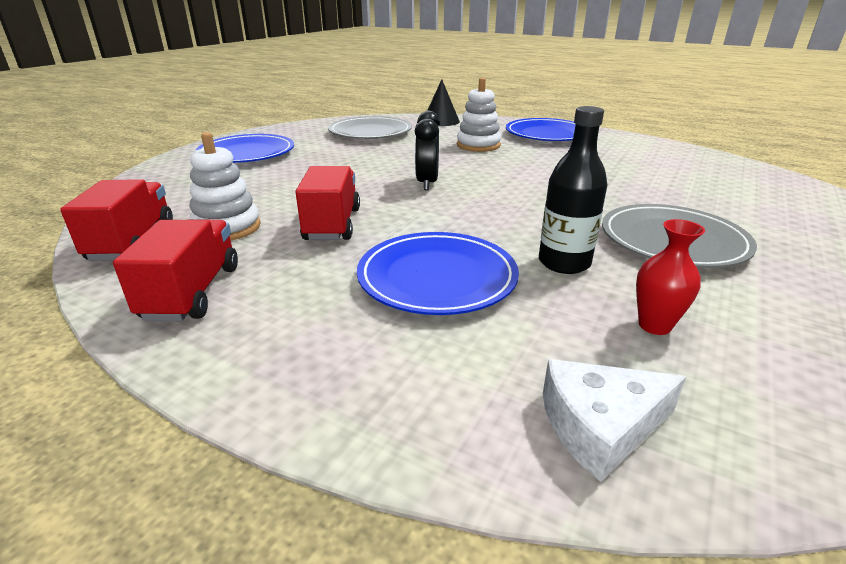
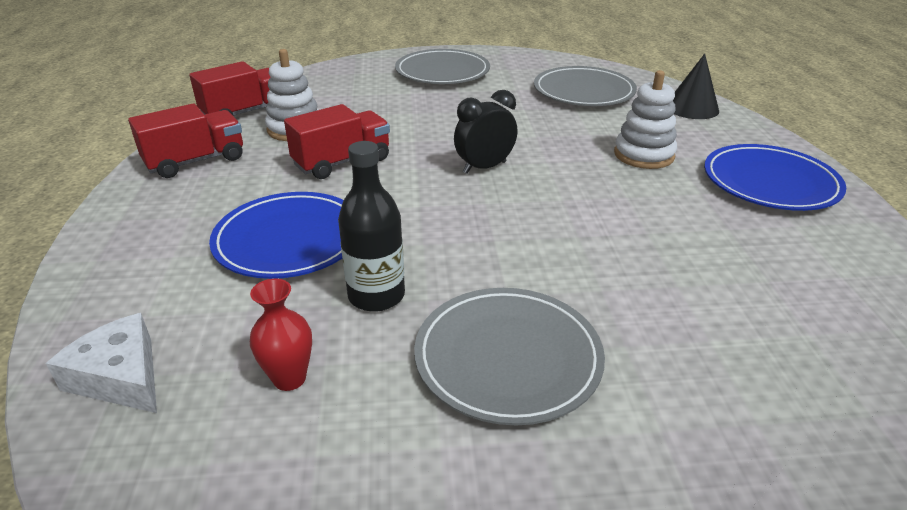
camera: 55 degrees right, 5 degrees up
(247, 153) = (442, 72): blue plate -> grey plate

